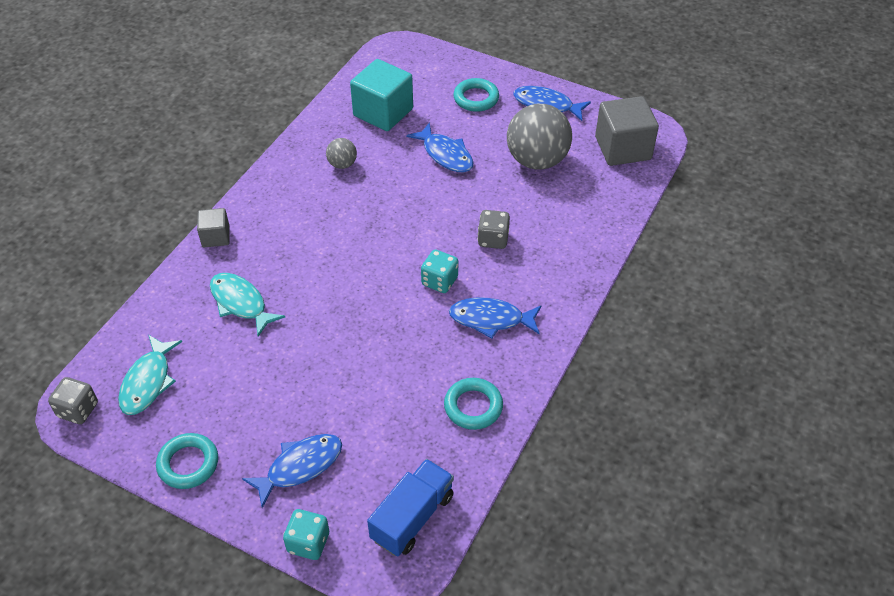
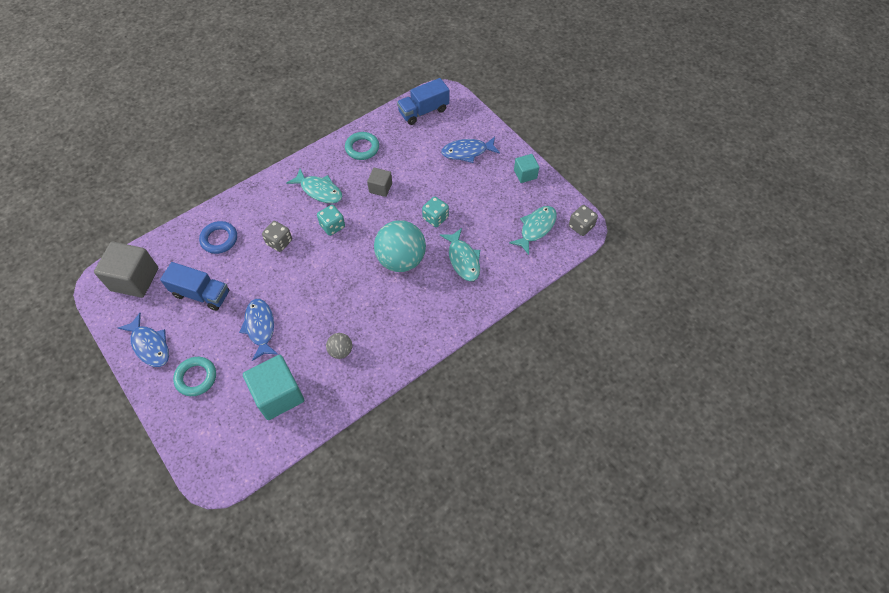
camera: 155 degrees left, 10 degrees up
(188, 464) = (525, 174): turquoise ring -> turquoise cube
(216, 237) = (461, 320): grey cube -> grey cube (380, 188)
(308, 542) = (478, 118): turquoise dice -> turquoise dice (435, 218)
(324, 274) = (401, 260): none -> turquoise ball
(491, 319) = (319, 190): blue fish -> turquoise fish
(537, 160) = (201, 294): grey ball -> blue truck
(568, 217) = (219, 239): none -> blue ring

